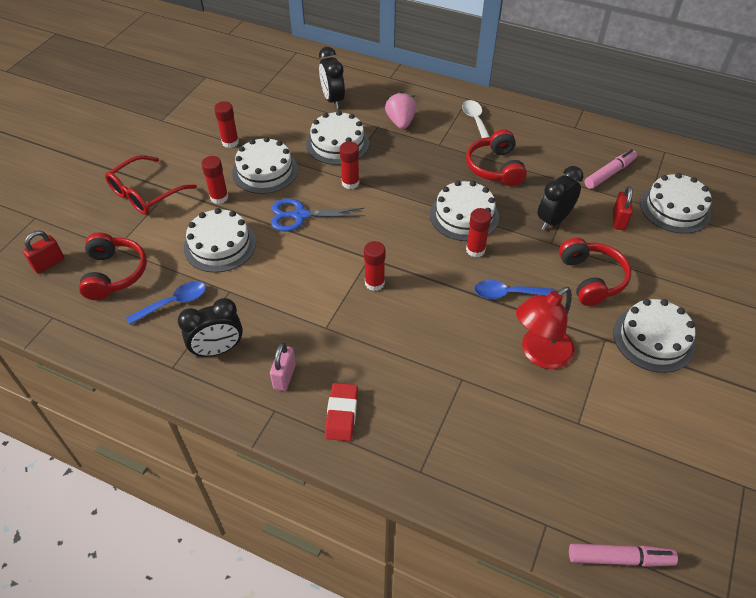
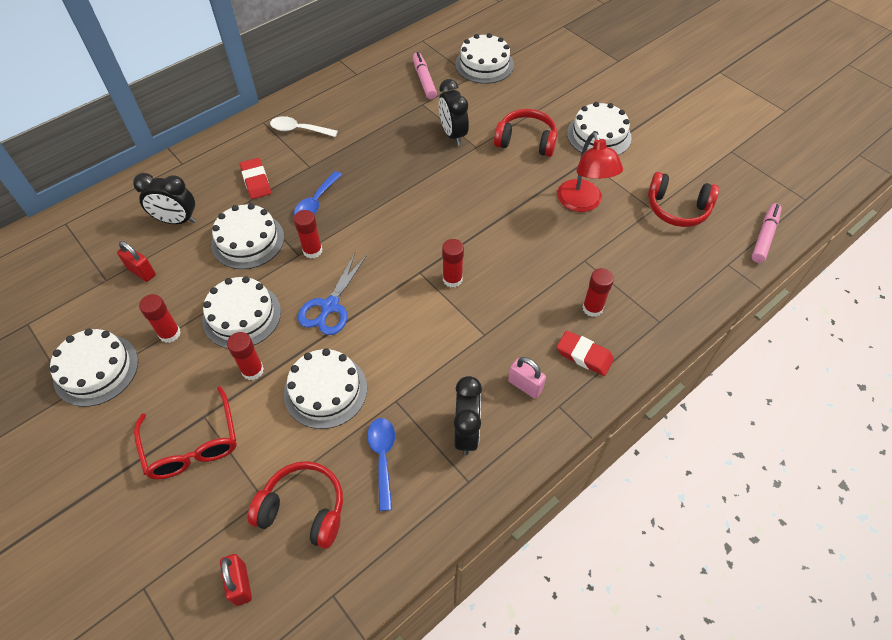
camera: 65 degrees left, 5 degrees up
(400, 122) = (256, 181): pink strawberry -> red eraser
(464, 215) = (411, 186): white cake -> white cake (96, 369)
(475, 250) = (455, 196): red glue stick -> red glue stick (592, 308)
(495, 167) = (367, 142): red headphones -> red headphones (677, 209)
(508, 294) = (514, 196): blue spoon -> blue spoon (316, 202)
(619, 220) = (477, 99): red padlock -> red padlock (142, 272)

